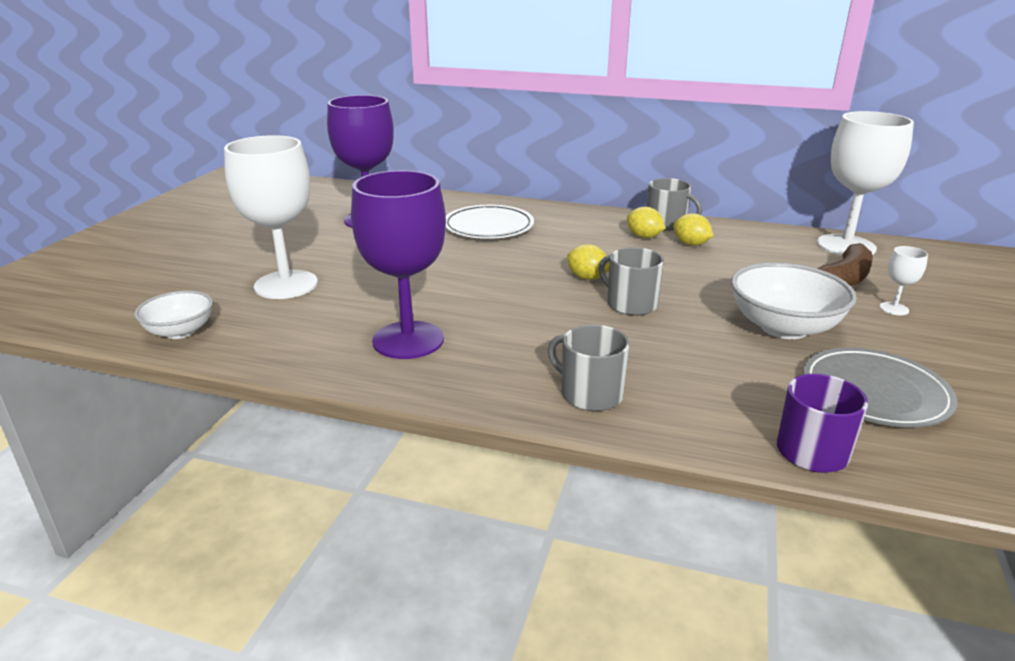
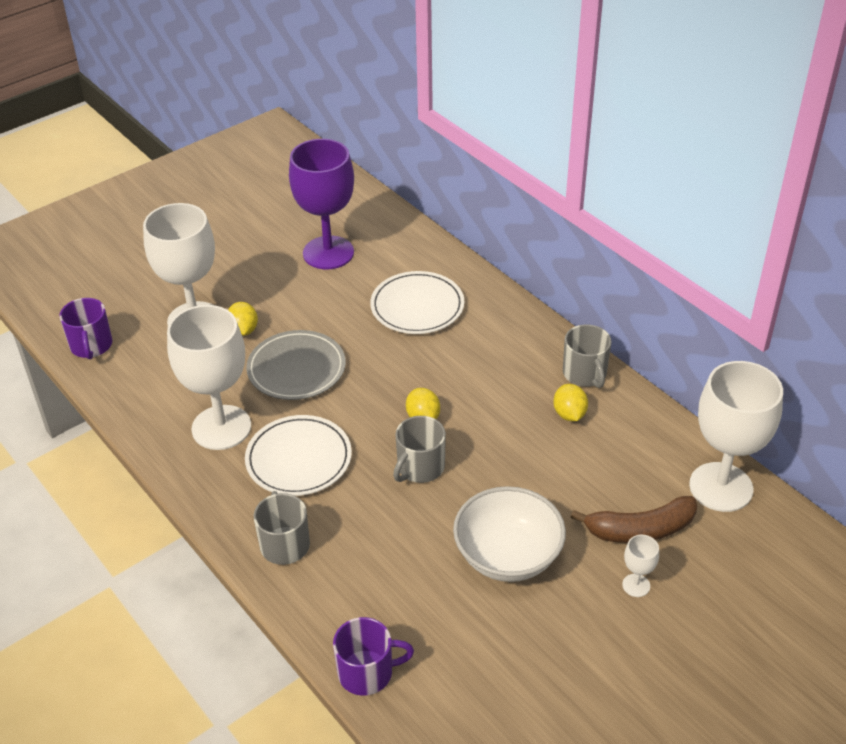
camera: 35 degrees right, 15 degrees up
(180, 331) = (91, 346): white bowl -> purple mug
(408, 340) = (221, 427): purple goblet -> white goblet
(516, 334) = (299, 459): none -> white plate
(630, 304) = (420, 467): grey mug -> grey mug turned 135 degrees counterclockwise
(644, 237) = (539, 383): yellow lemon -> yellow lemon (243, 330)
(875, 392) = (482, 653): grey plate -> grey plate (296, 369)

